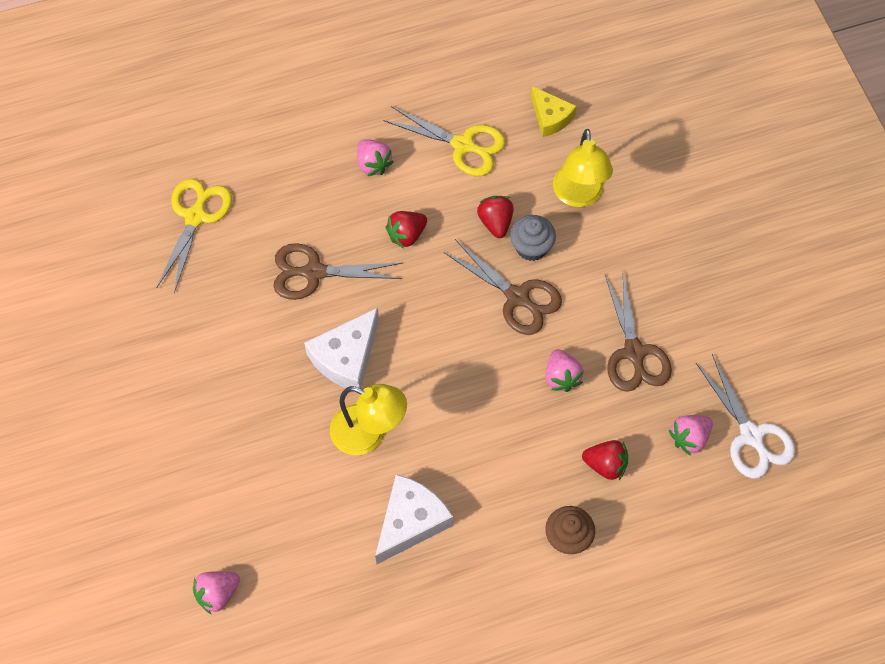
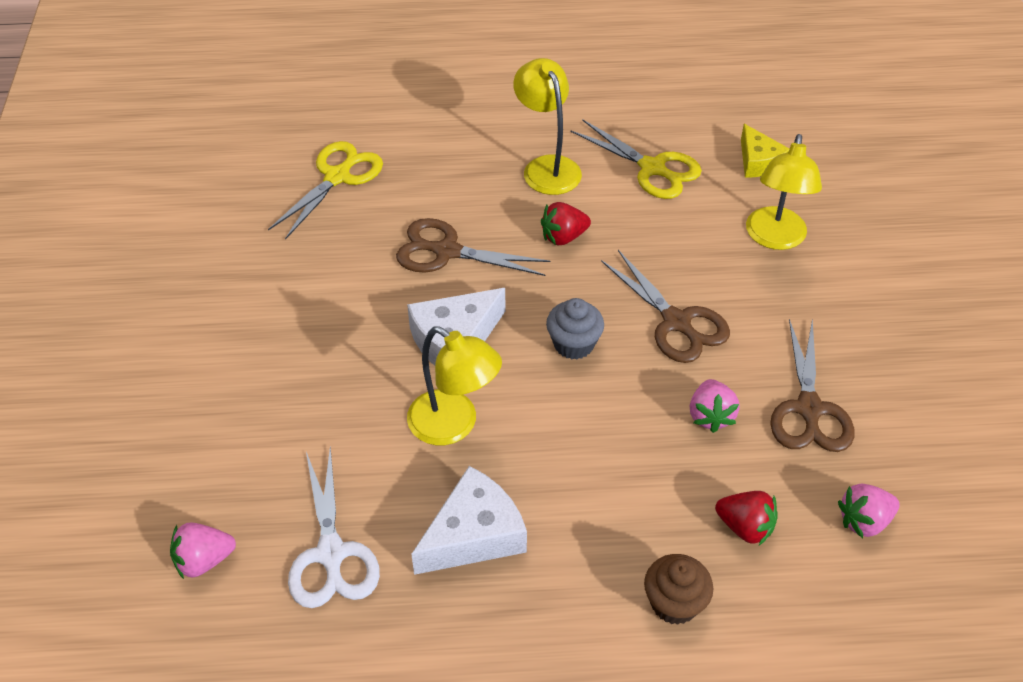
camera: 15 degrees right, 15 degrees down
(373, 164) = (547, 167): pink strawberry -> yellow lamp
(495, 222) = (670, 245): red strawberry -> none
(531, 247) = (706, 276): grey cupcake -> grey cupcake (573, 344)
(751, 436) = (950, 537): white scissors -> white scissors (331, 554)

